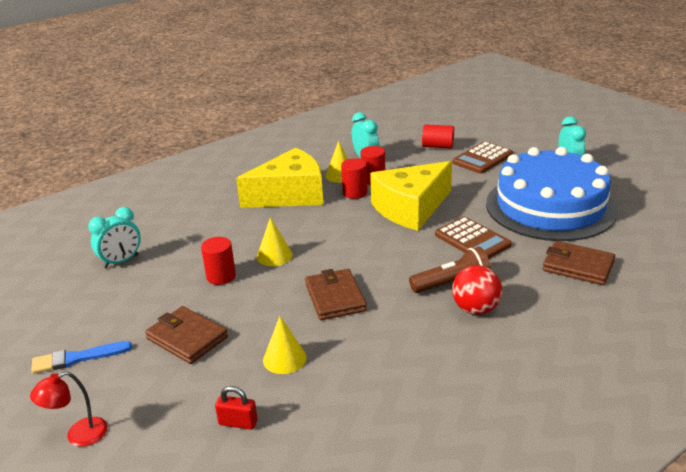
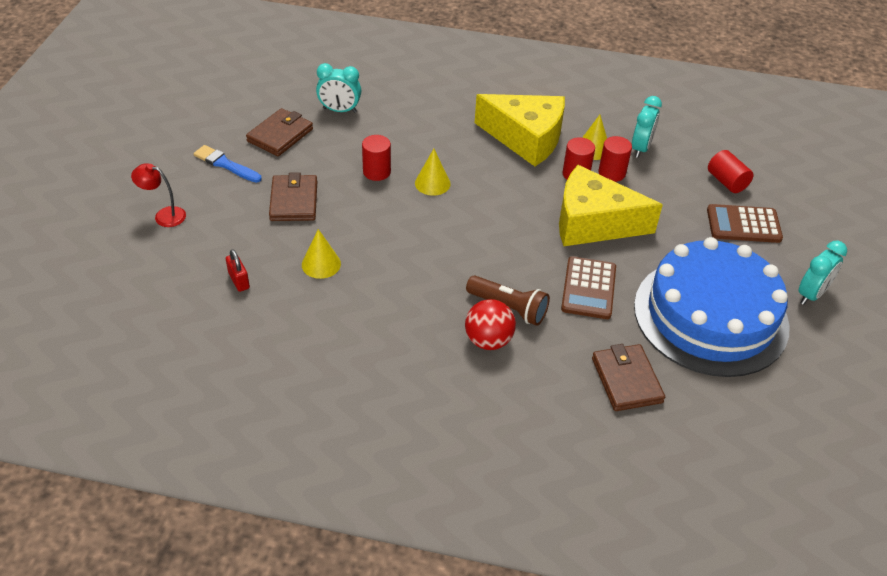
camera: 45 degrees right, 15 degrees up
(335, 297) = (417, 249): brown wallet -> brown wallet (280, 135)

